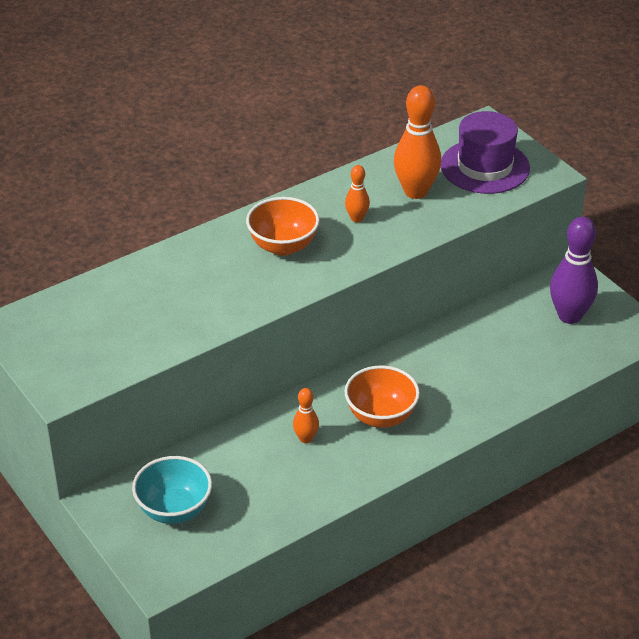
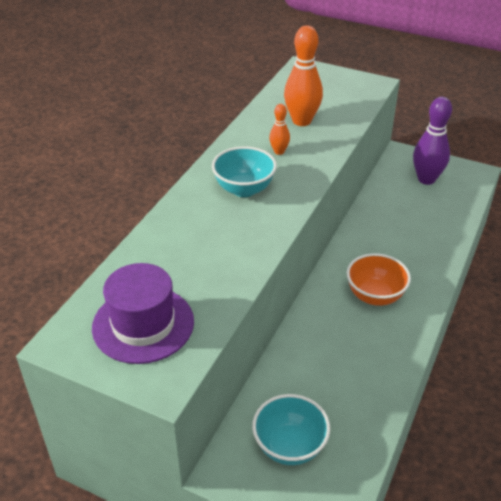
camera: 30 degrees left, 0 degrees up
(283, 246) = (244, 189): orange bowl -> turquoise bowl
(306, 439) = (338, 336): orange bowling pin -> none
(485, 167) = (330, 91): purple hat -> purple hat (143, 324)

